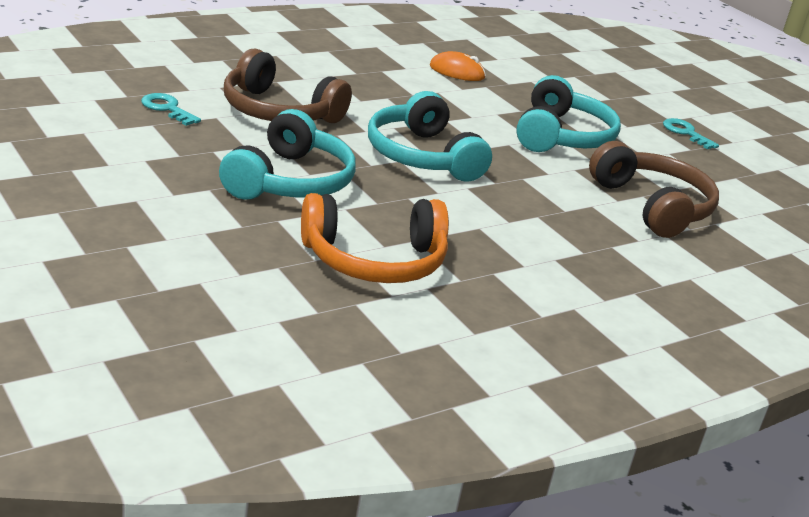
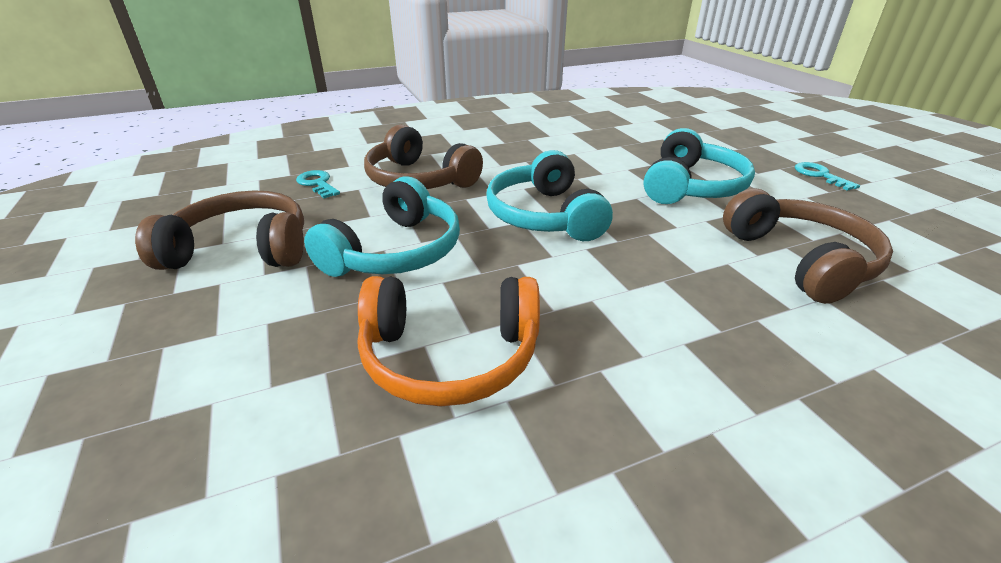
camera: 15 degrees right, 5 degrees up
(134, 172) = (241, 249): none -> brown headphones
(457, 72) = (595, 135): orange mouse -> none

